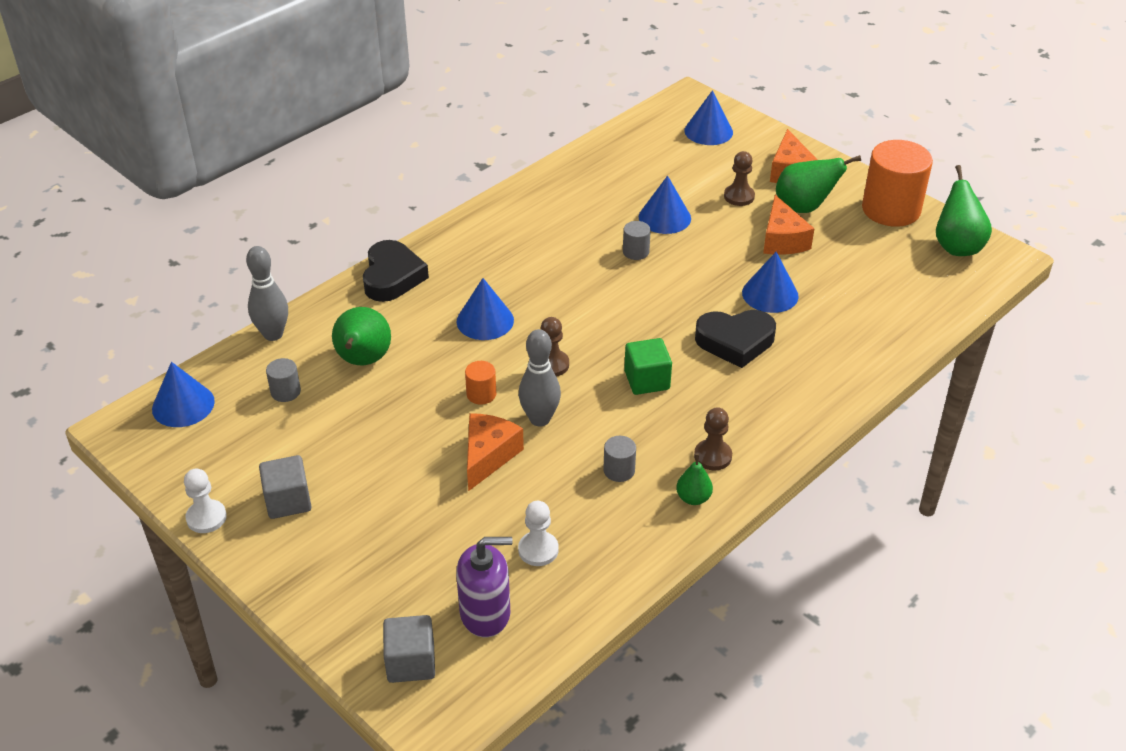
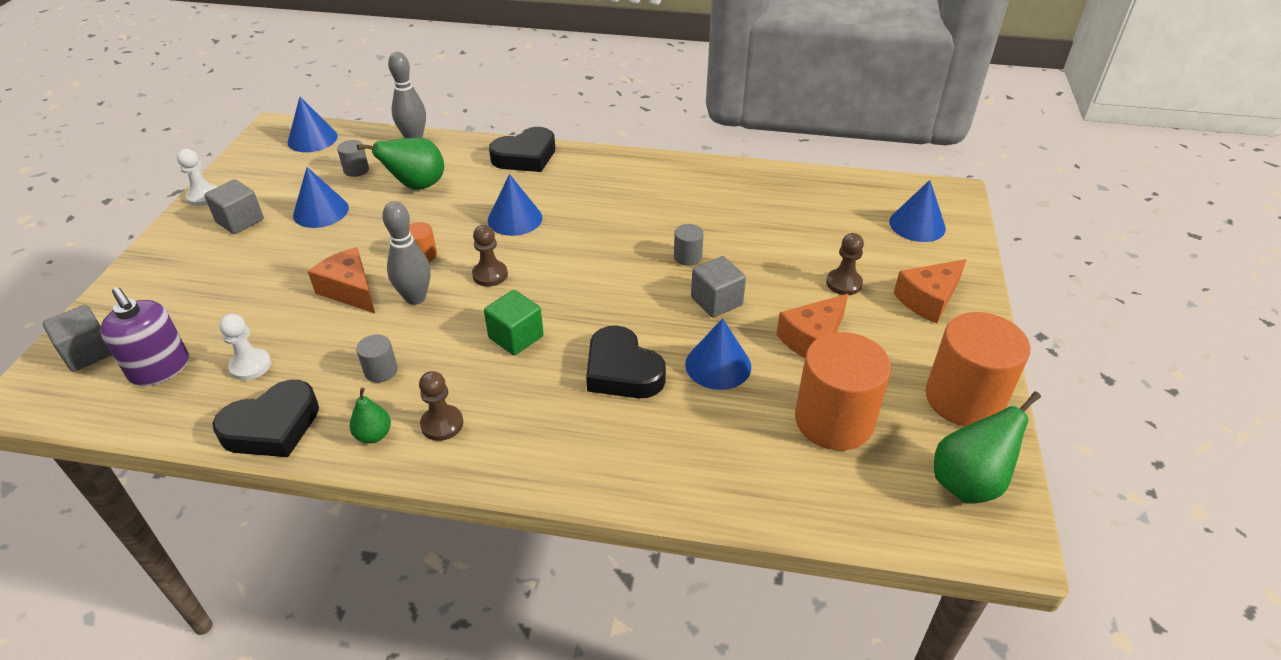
camera: 55 degrees right, 0 degrees up
(488, 456) = (350, 290): orange cheese -> orange cheese turned 120 degrees counterclockwise
(632, 556) = (272, 427): none -> black heart
(664, 217) = (756, 253): blue cone -> blue cone (321, 211)
(702, 262) = (716, 301): none -> grey cube
(804, 208) = (882, 333): green pear -> none
(865, 270) = (834, 420): none -> orange cylinder

